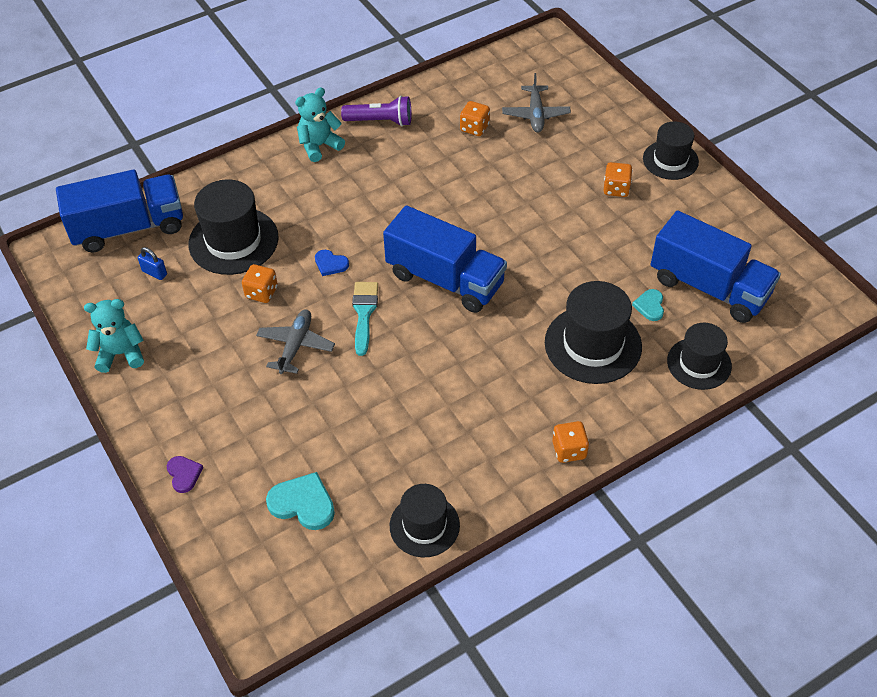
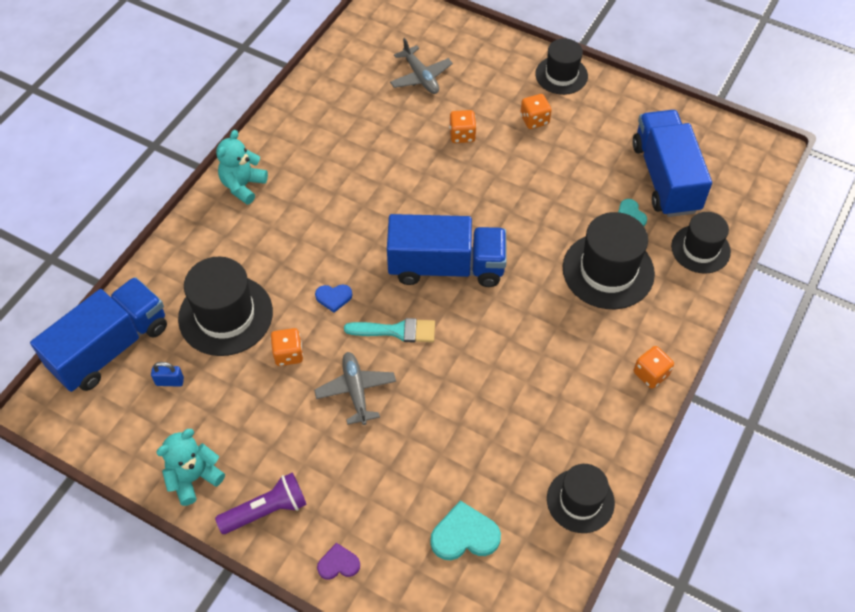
camera: 30 degrees left, 5 degrees up
(184, 474) = (338, 564): purple heart -> purple heart turned 45 degrees counterclockwise
(364, 313) = (396, 331): turquoise brush -> turquoise brush turned 120 degrees clockwise
(381, 121) = (284, 138): purple flashlight -> purple flashlight (266, 510)
(474, 128) = (375, 111): orange dice -> orange dice (462, 135)
(709, 287) = (665, 178): blue truck -> blue truck turned 105 degrees counterclockwise

